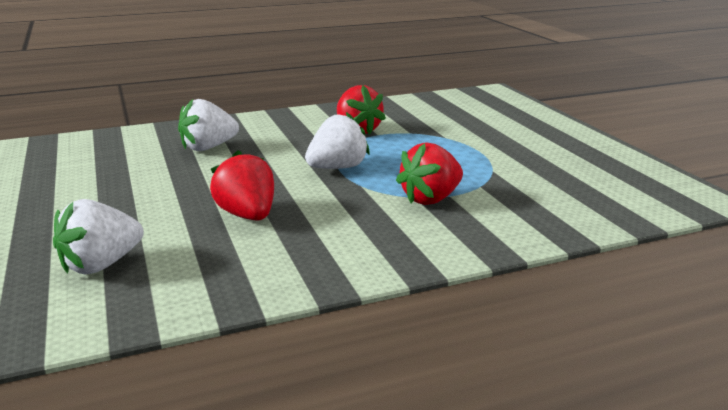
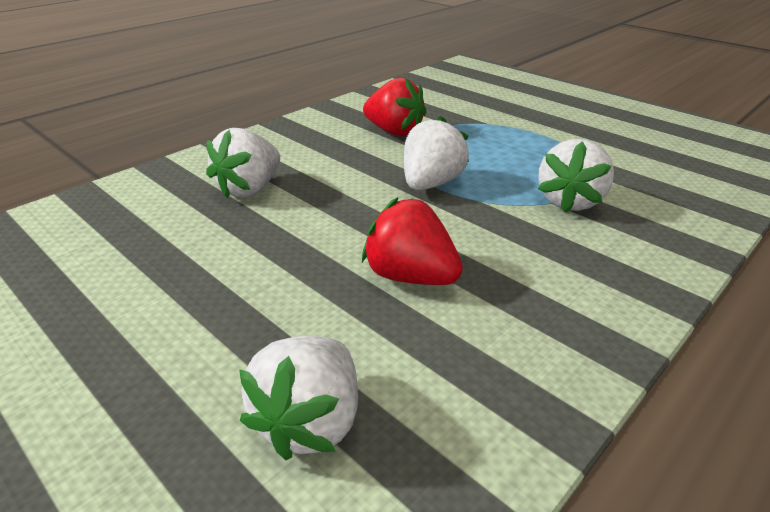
camera: 25 degrees left, 10 degrees up
(431, 199) = (570, 201): red strawberry -> white strawberry

